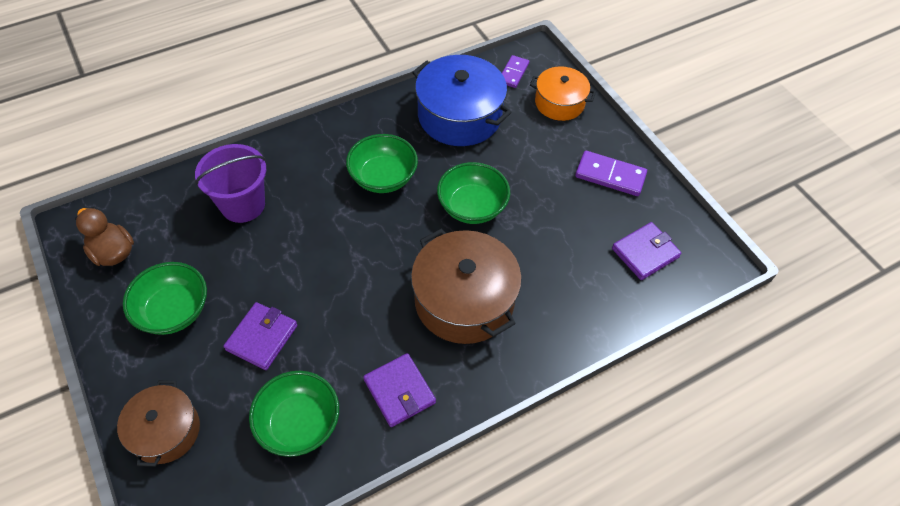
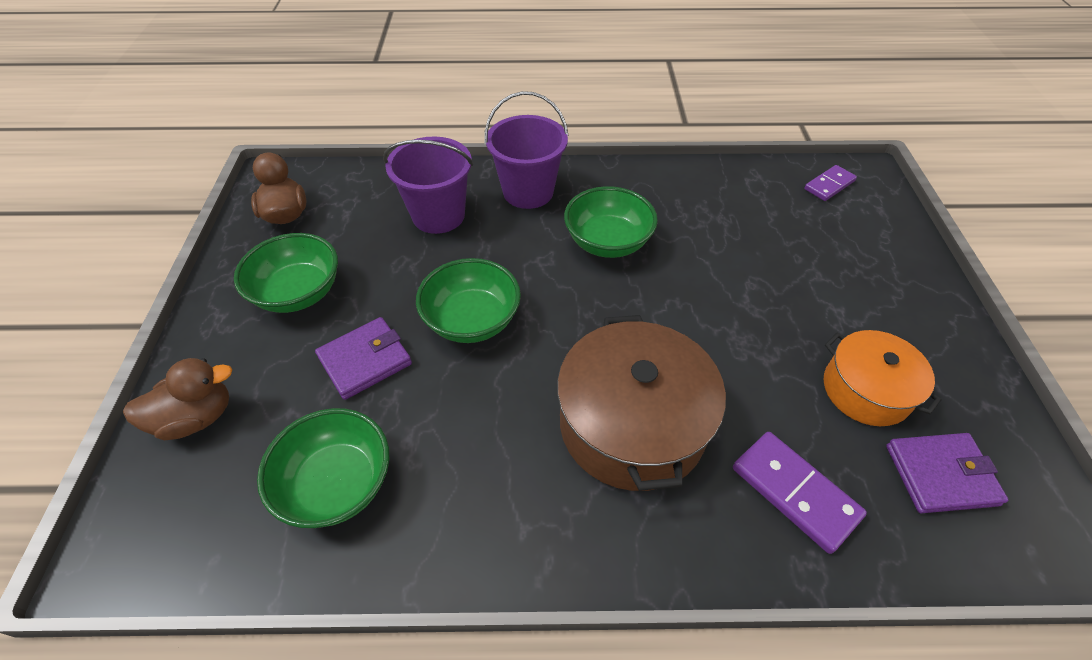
camera: 30 degrees right, 5 degrees down
(165, 431) = (196, 418): brown pot -> brown duck
(301, 158) = (528, 192): none -> purple bucket
(399, 391) = (481, 505): purple wallet -> none
(459, 116) = (736, 209): blue pot -> none
(472, 207) = (701, 314): green bowl -> green bowl (472, 320)
(559, 103) = (879, 235): orange pot -> orange pot (866, 390)
(610, 176) = (921, 347): purple domino -> purple domino (794, 492)

